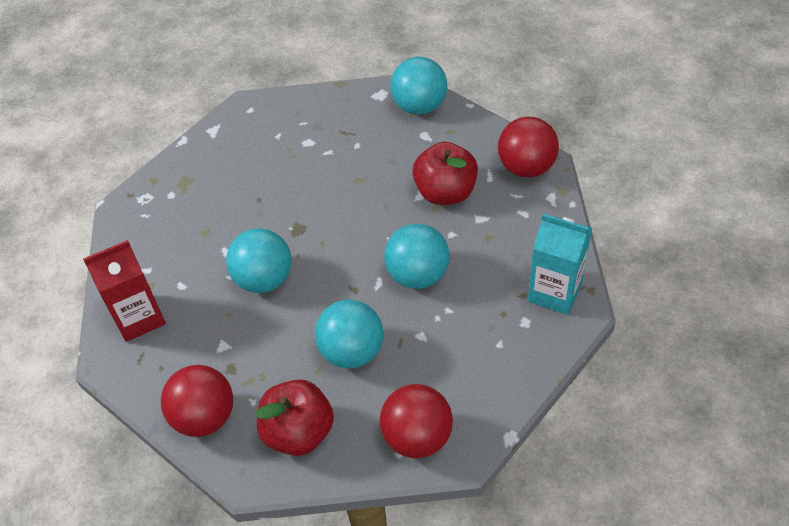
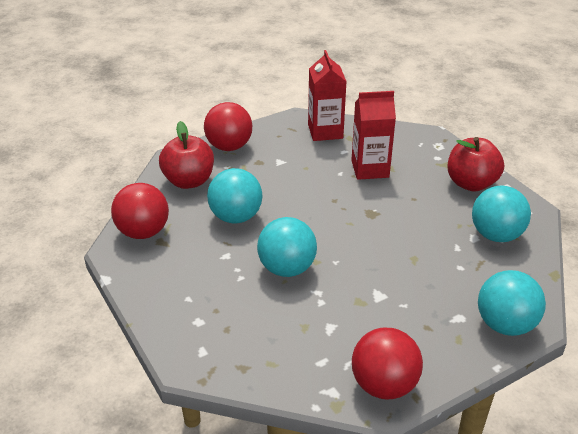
camera: 105 degrees right, 15 degrees down
(213, 250) = (370, 169): none -> red carton
(264, 279) = (328, 188): turquoise ball -> turquoise ball (496, 235)
(445, 192) = (374, 311): red apple -> red apple (471, 183)
(555, 292) = (216, 352): turquoise carton -> none

